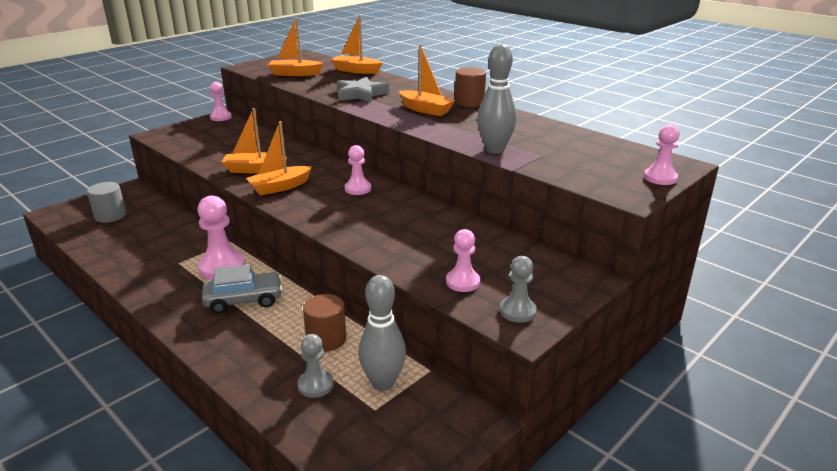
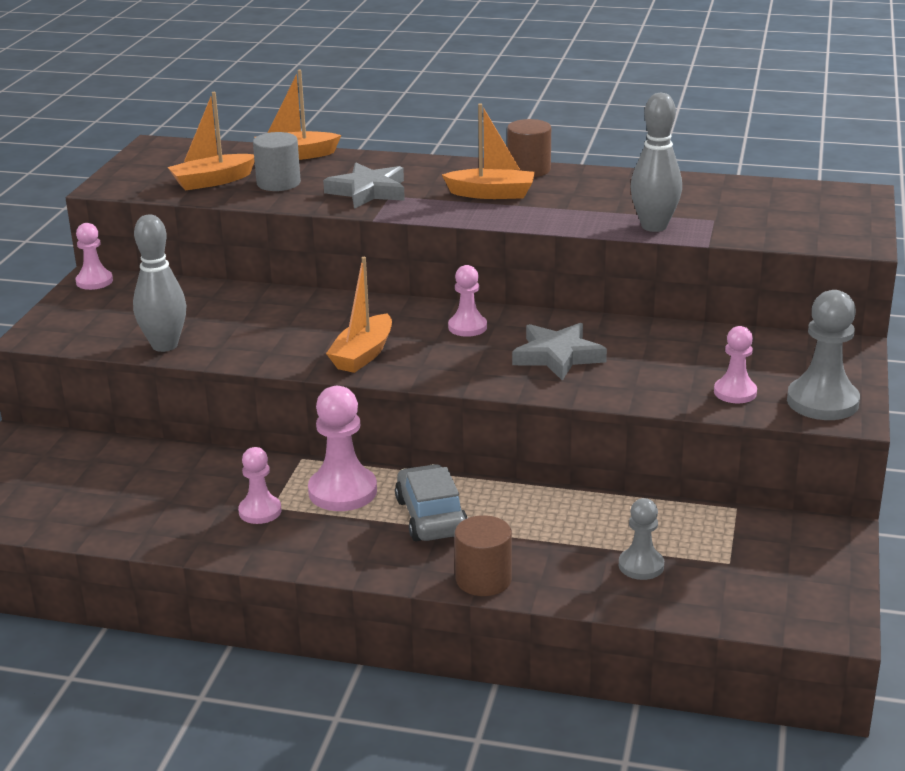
camera: 30 degrees left, 0 degrees up
(110, 216) = (59, 484): grey cylinder -> grey cylinder (278, 183)
(244, 300) = (431, 517): grey car -> grey car turned 60 degrees counterclockwise
(254, 169) = (286, 342): orange boat -> none
(326, 339) = (589, 520): brown cylinder -> brown cylinder (483, 579)
(383, 221) = (557, 356): none -> grey star
(383, 383) = (706, 537): grey bowling pin -> grey bowling pin (164, 345)
(517, 311) = (822, 402): grey pawn -> grey pawn, size x1.64
(660, 178) = (860, 214): pink pawn -> pink pawn (260, 511)

